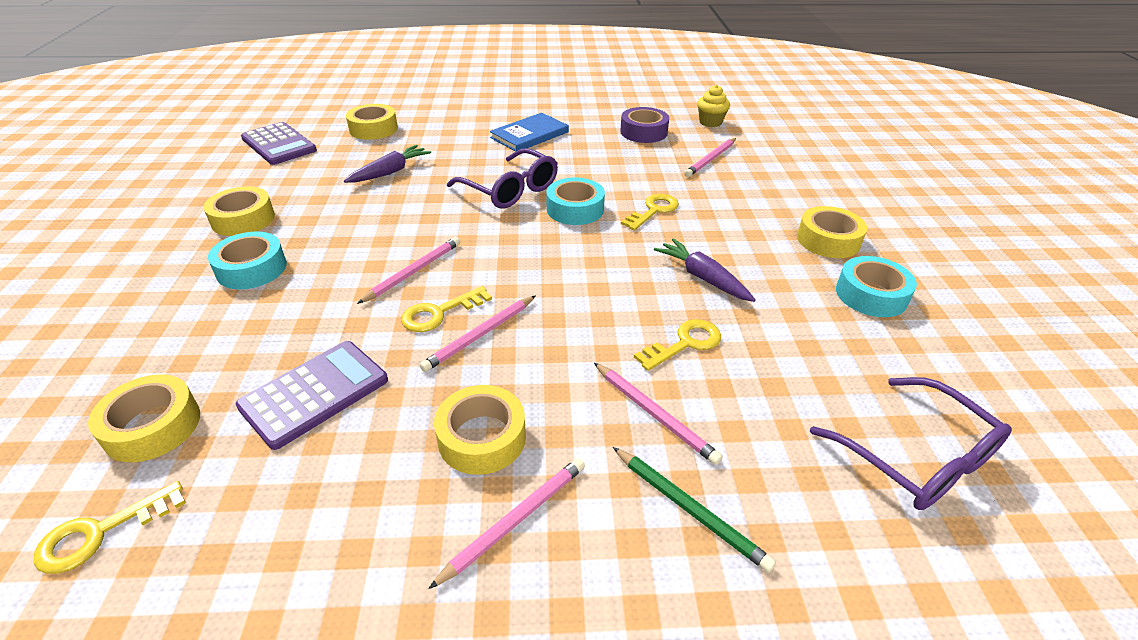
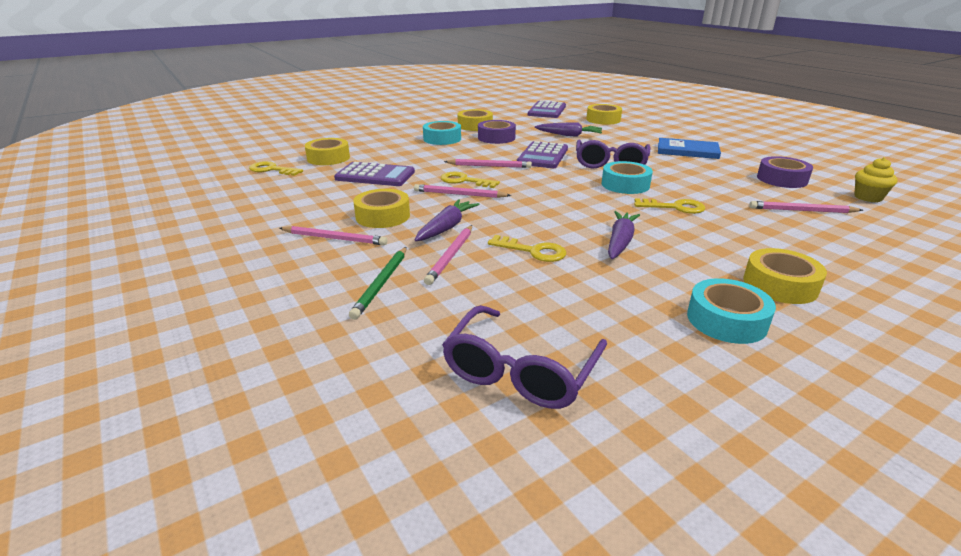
camera: 60 degrees right, 10 degrees down
(319, 223) = (496, 138): none -> purple tape
(432, 219) = (543, 156): none -> purple calculator
(572, 387) = (446, 227): none -> purple carrot

